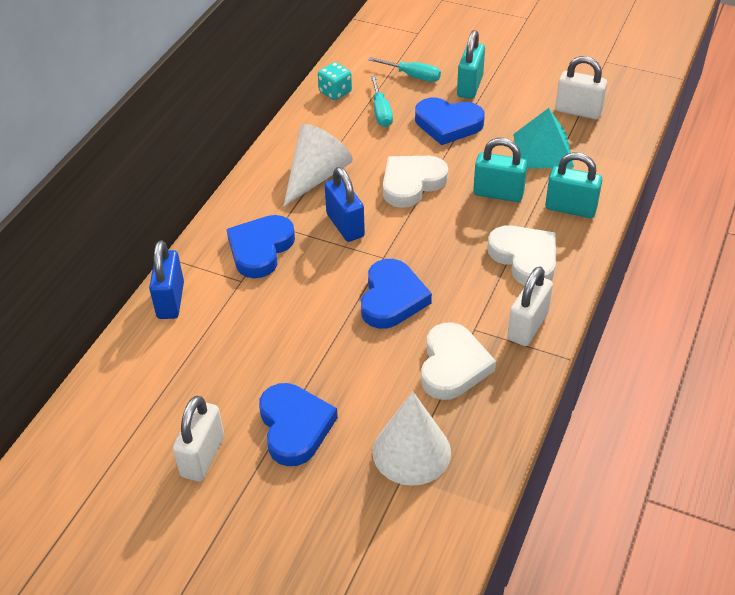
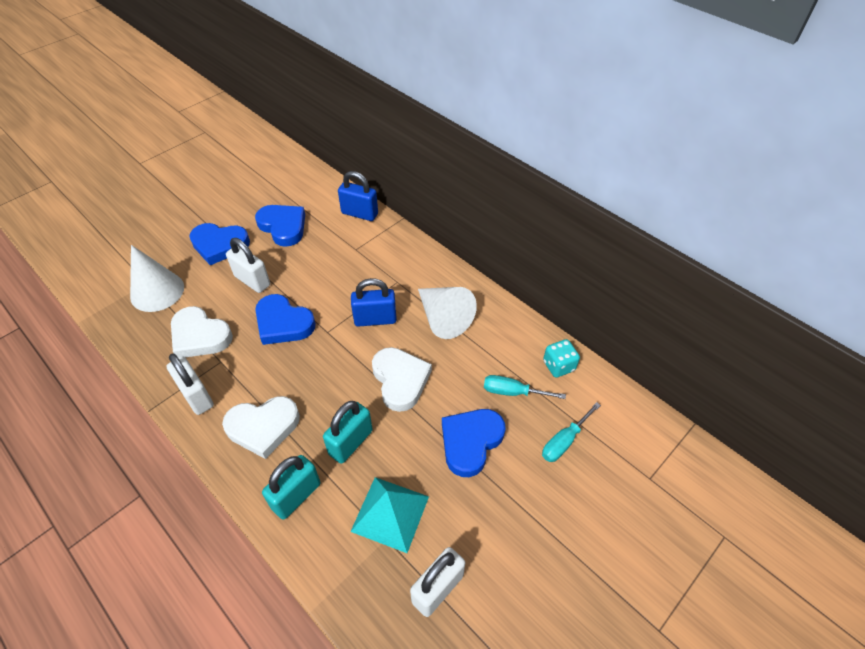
camera: 110 degrees right, 5 degrees up
(202, 456) = (232, 205): white padlock -> white padlock (252, 281)
(260, 249) = (379, 265): blue heart -> blue heart (283, 227)
(470, 86) = (527, 490): turquoise padlock -> none

